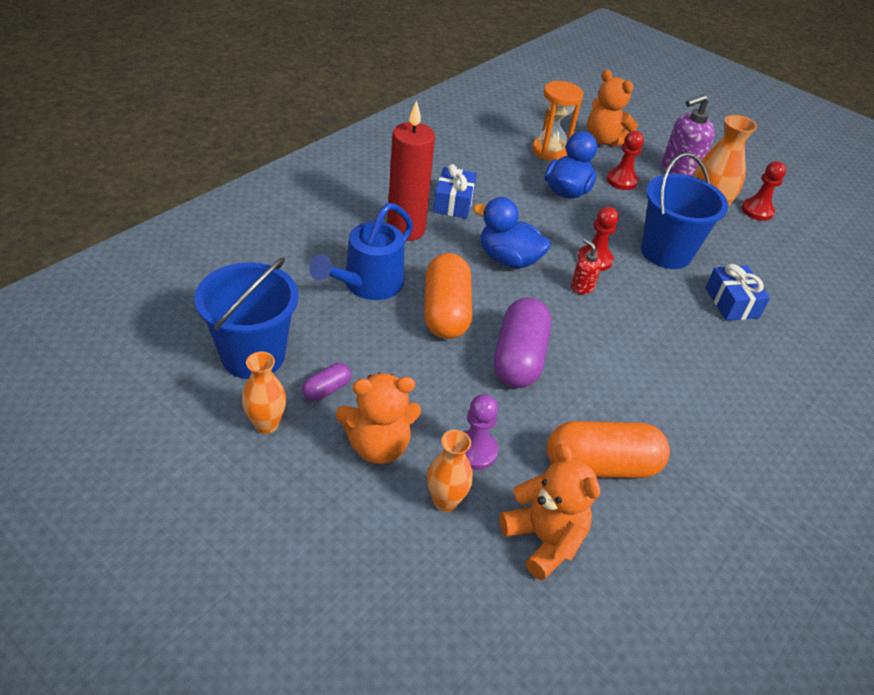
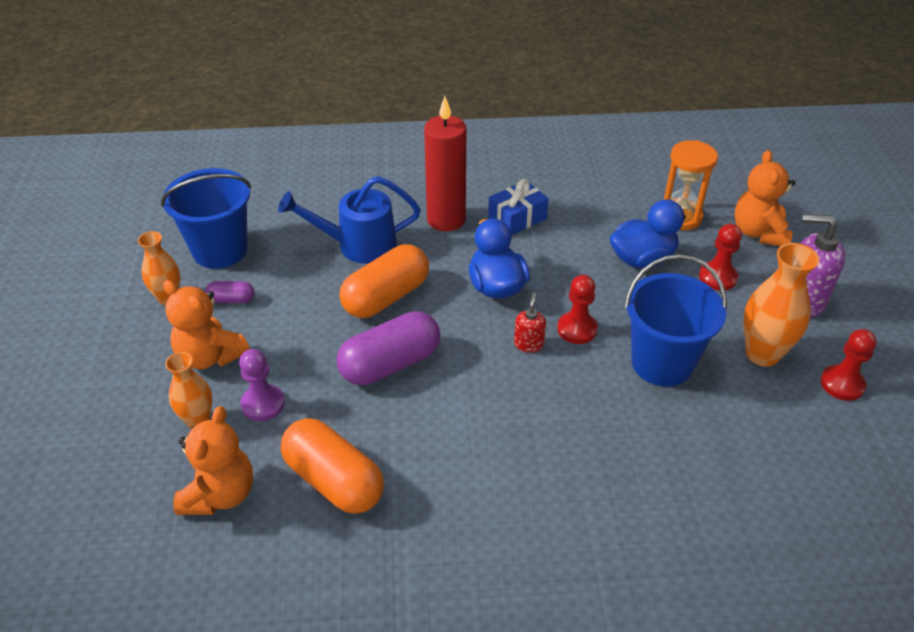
camera: 50 degrees right, 0 degrees up
(732, 302) = (661, 445): blue gift -> none

